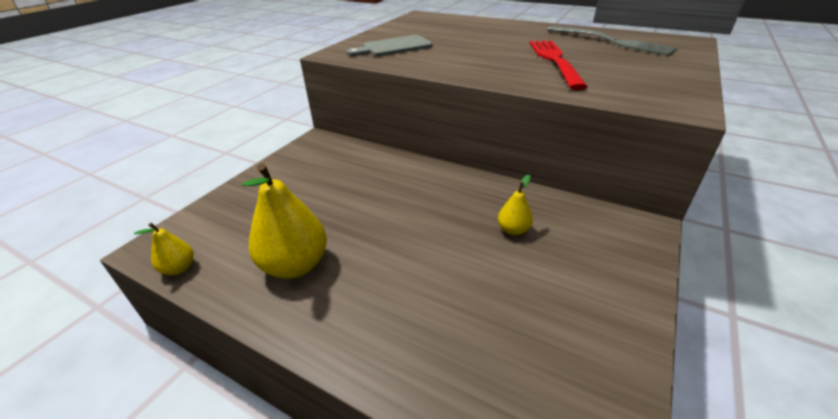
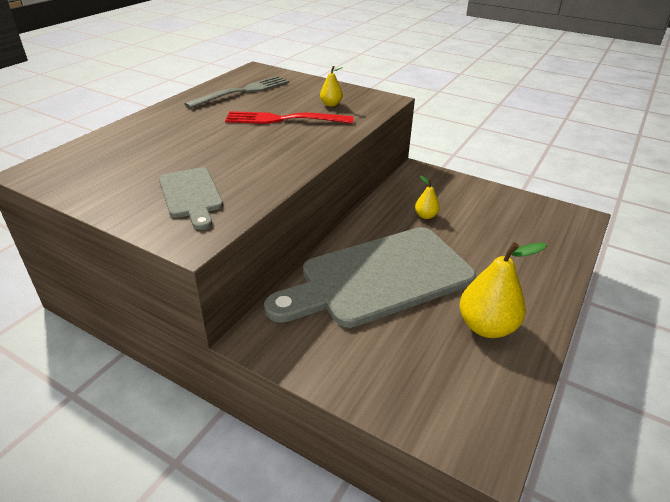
camera: 90 degrees left, 0 degrees up
(179, 268) = (511, 414): yellow pear -> yellow pear (331, 104)
(383, 193) = (379, 278): none -> grey cutting board

